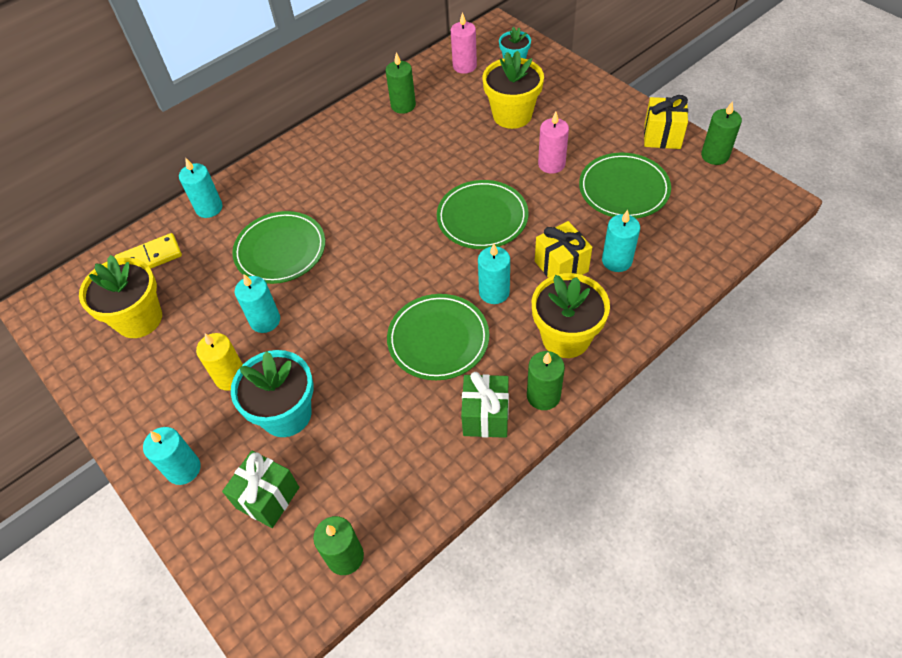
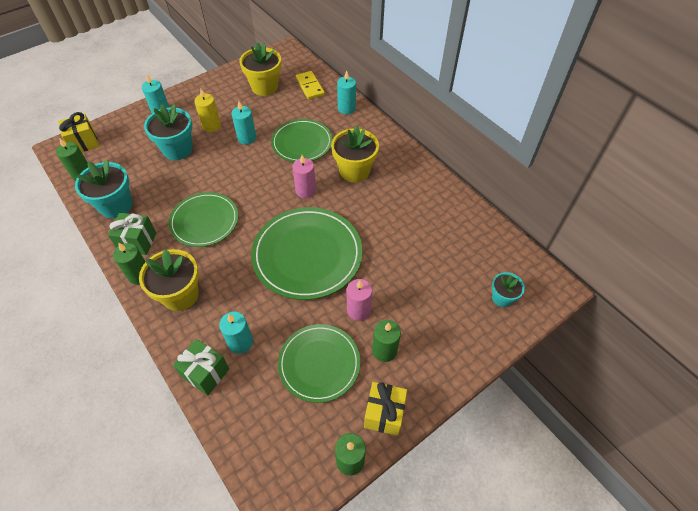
camera: 90 degrees right, 0 degrees up
(268, 498) = (130, 144): green gift -> green gift (206, 373)
(403, 105) = (442, 211): green candle -> green candle (384, 350)
(416, 472) = (116, 206): none -> turquoise flower pot
(464, 66) = (495, 257): pink candle -> pink candle (305, 190)
(482, 217) = (307, 255): green plate -> green plate, size x1.54
(494, 292) = (233, 255): turquoise candle -> none
(512, 115) = (425, 288): yellow flower pot -> yellow flower pot (354, 171)
(561, 266) = (245, 301): yellow gift -> yellow gift (84, 143)

